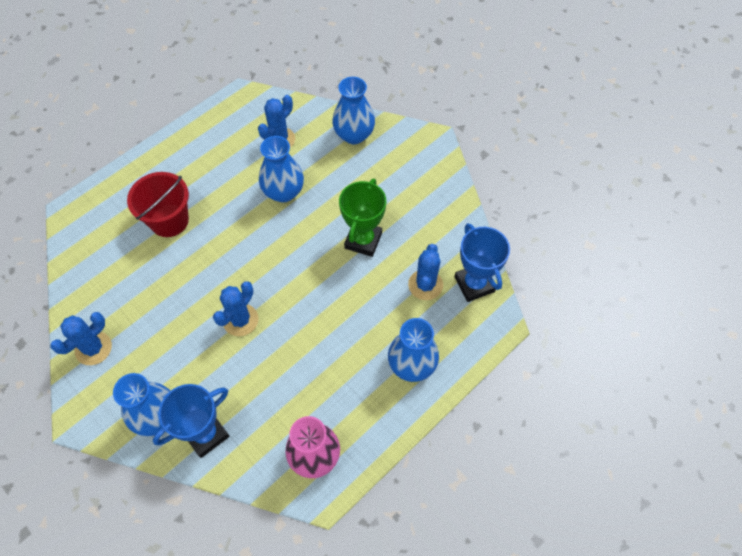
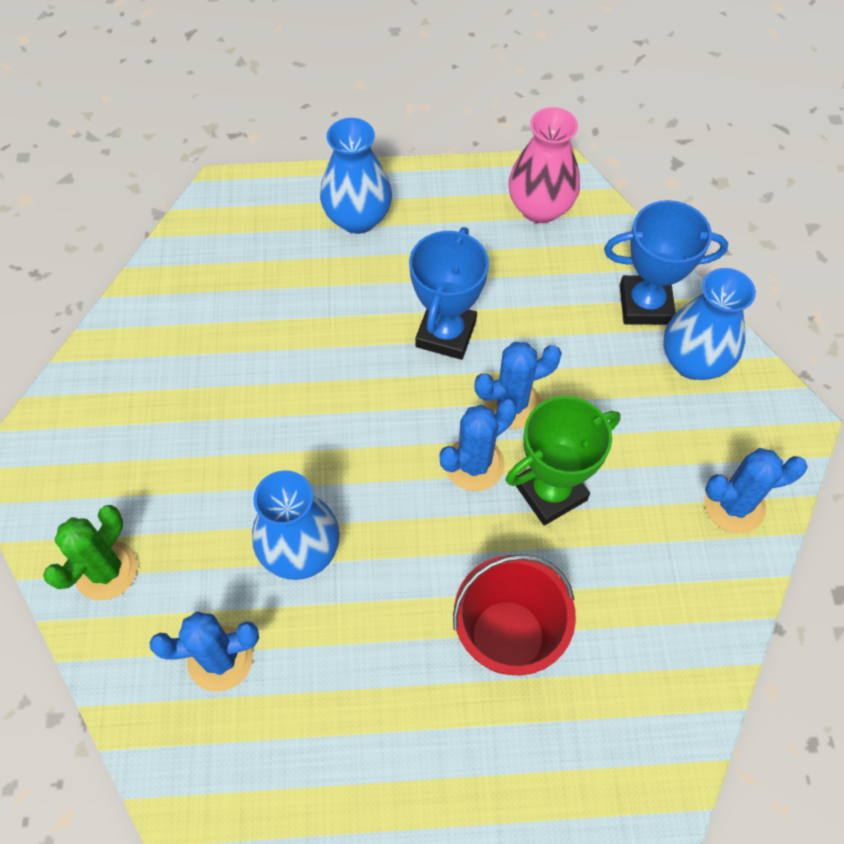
camera: 140 degrees left, 0 degrees up
(354, 135) = (106, 570): blue vase -> green cactus
(363, 240) = (266, 392): green trophy -> green trophy (550, 492)
(425, 285) = (252, 285): blue cactus -> blue cactus (474, 464)
(474, 284) = (199, 246): blue trophy -> blue trophy (446, 334)

